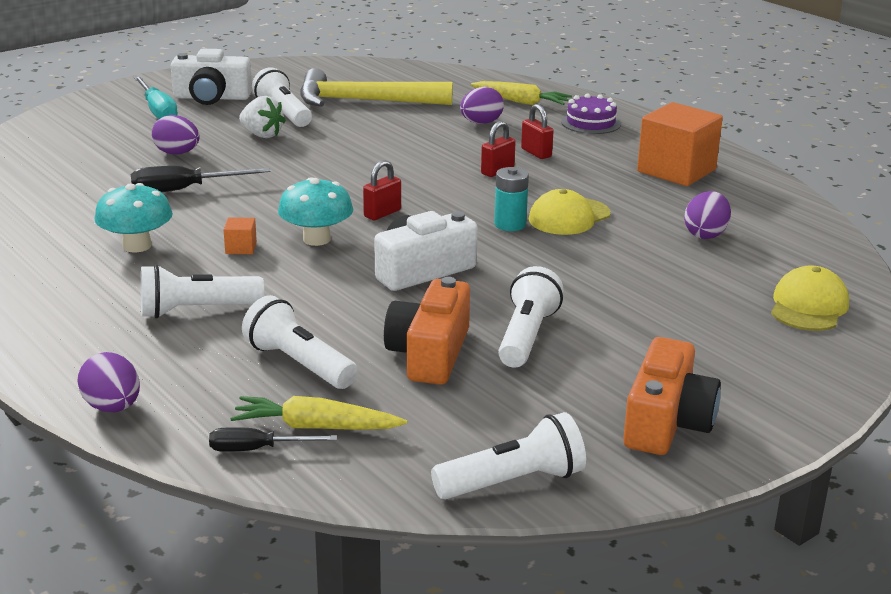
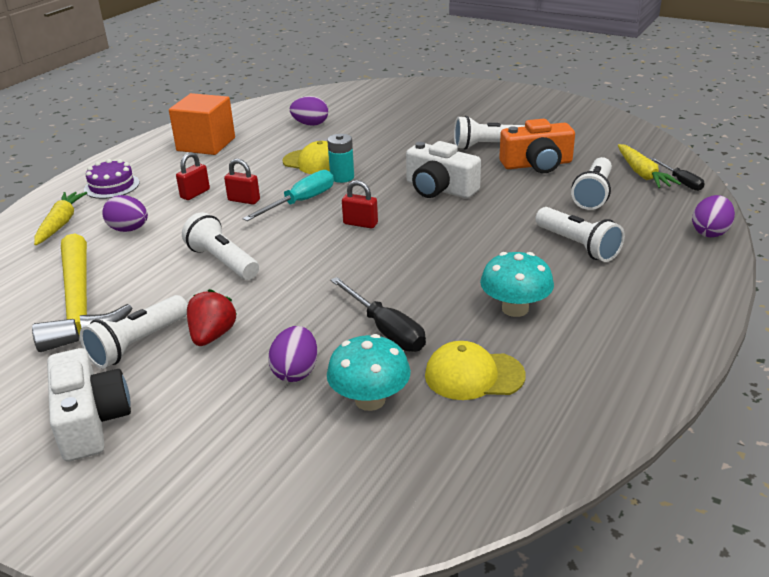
camera: 110 degrees left, 5 degrees up
(157, 111) = (158, 448): turquoise screwdriver -> turquoise screwdriver (301, 202)
(241, 248) = (472, 261): orange cube -> none
(262, 135) = (212, 336): white strawberry -> red strawberry
(316, 239) = (428, 236): turquoise mushroom -> turquoise mushroom (370, 400)
(513, 482) = (618, 126): white flashlight -> white flashlight (222, 262)
(666, 422) = (530, 107): orange camera -> none
(808, 306) = (383, 95): yellow cap -> yellow cap (474, 375)

